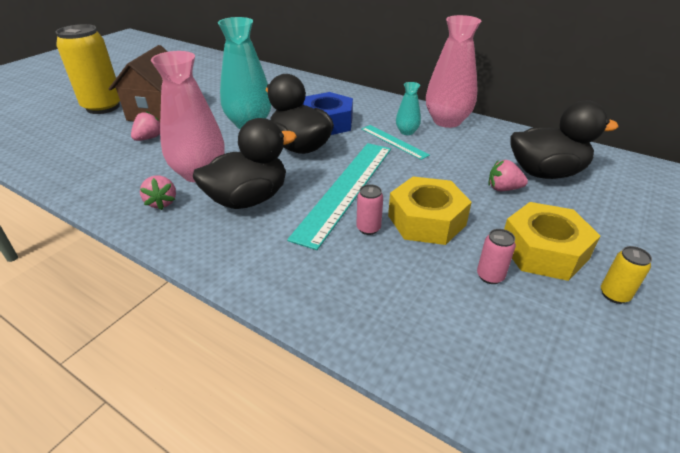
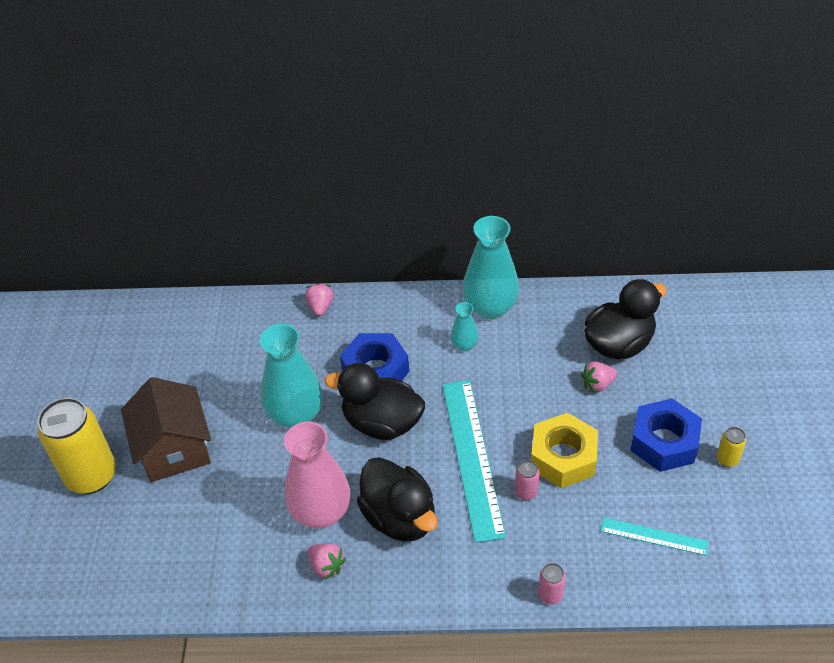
camera: 30 degrees left, 10 degrees up
(149, 138) = (211, 494): pink strawberry -> pink strawberry (320, 307)
(248, 199) = (400, 517): black duck -> black duck turned 120 degrees clockwise
(394, 141) = (463, 367): turquoise ruler -> turquoise ruler (654, 536)
(447, 121) = (490, 307): pink vase -> turquoise vase
(490, 276) = (643, 489): pink can -> pink can (550, 595)
(543, 251) = (664, 442): yellow nut -> blue nut

